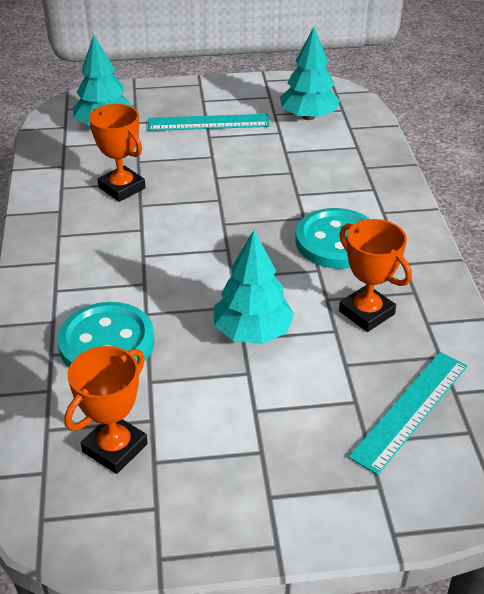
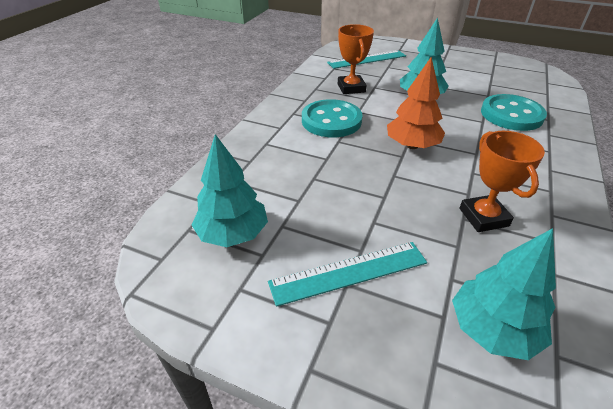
camera: 150 degrees left, 0 degrees up
(115, 448) = (510, 80): orange trophy -> none
(208, 123) = (349, 272): turquoise ruler -> turquoise ruler turned 45 degrees counterclockwise
(220, 240) = (412, 145): none -> orange tree

